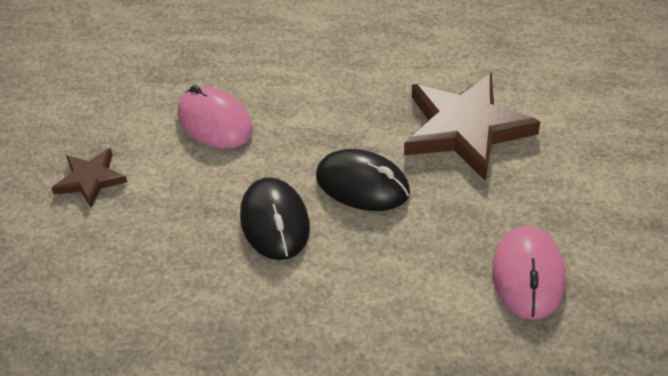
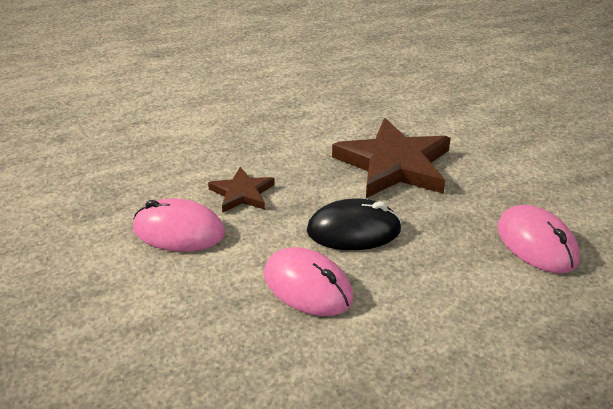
camera: 35 degrees left, 10 degrees down
(90, 179) = (93, 323): brown star -> brown star (242, 193)
(275, 222) = (307, 286): black mouse -> pink mouse

